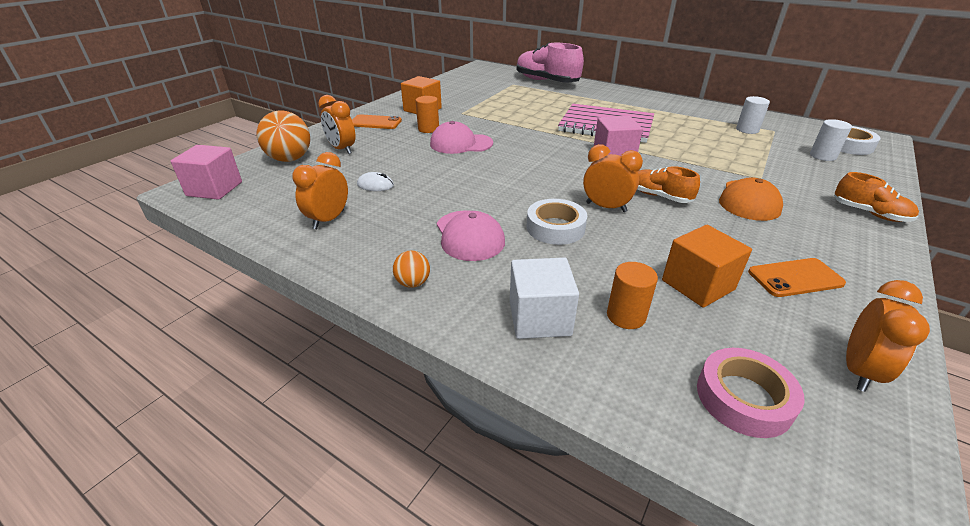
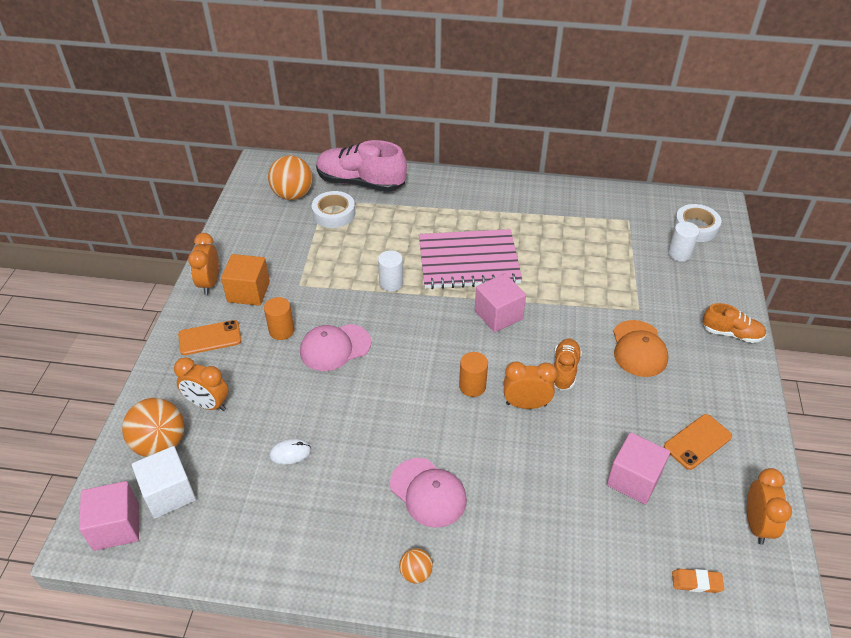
camera: 25 degrees left, 10 degrees up
(328, 220) = (281, 524): orange clock -> orange clock (209, 283)
(492, 79) = (293, 195): none -> orange ball
(539, 318) = (536, 567): white cube -> white cube (169, 493)
(555, 227) = (496, 451): white tape -> white tape (334, 214)
(626, 316) = (596, 537): orange cylinder -> orange cylinder (472, 386)
(659, 196) = (564, 370): orange shoe -> orange shoe turned 90 degrees clockwise
(697, 285) = (633, 479): orange cube -> pink cube
(743, 398) = (696, 582): pink tape -> orange eraser
(747, 130) = (604, 226): white cylinder -> white cylinder (391, 283)

